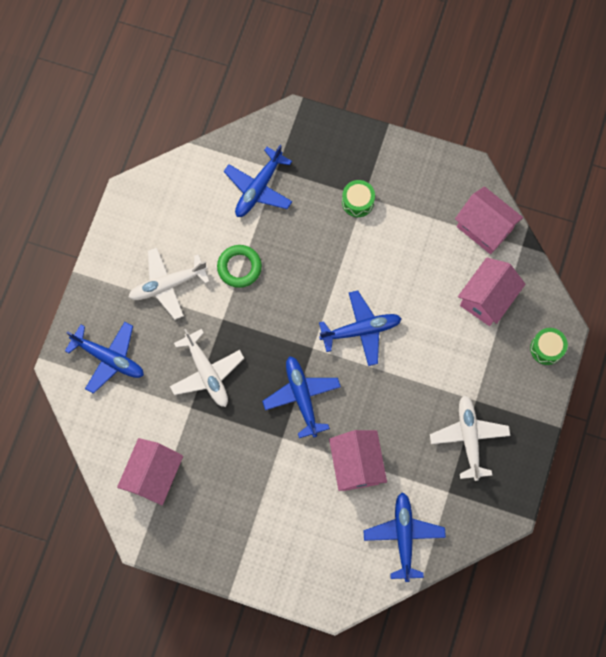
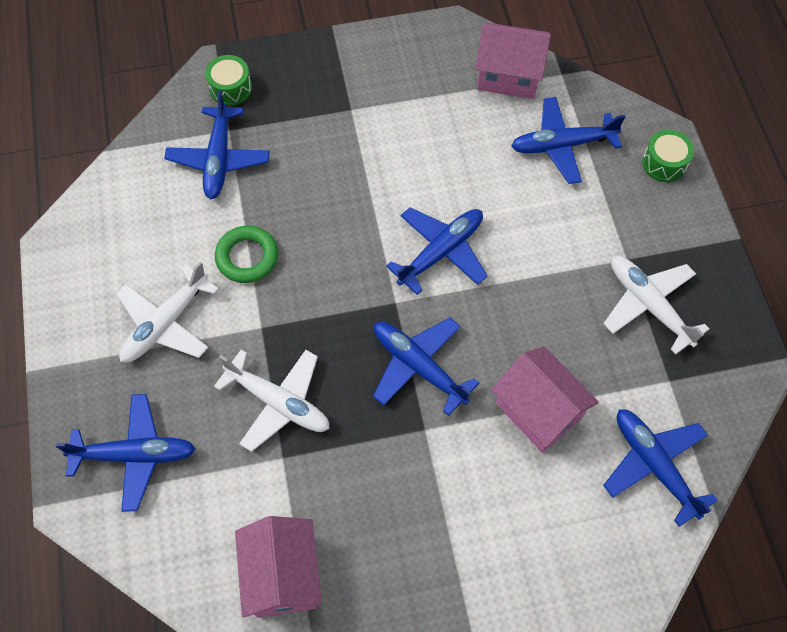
camera: 30 degrees left, 10 degrees down
(357, 202) = (347, 118): green drum -> green drum (230, 88)
(487, 298) = (562, 145): pink house -> blue plane

